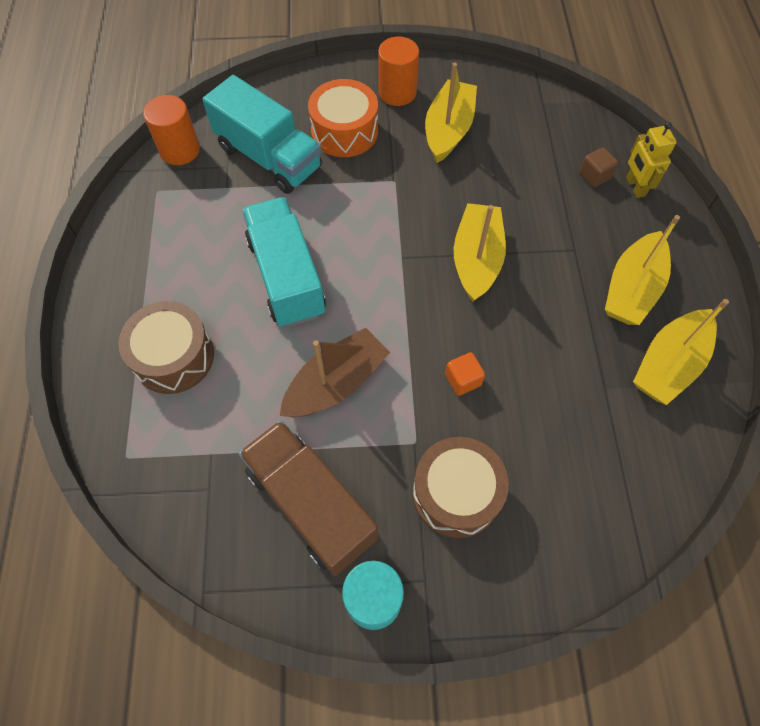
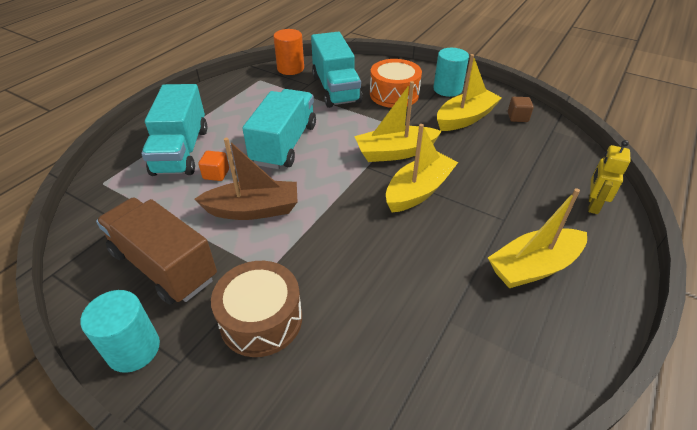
camera: 35 degrees right, 20 degrees down
(174, 357) = (181, 151): brown drum -> turquoise truck
(311, 504) = (164, 265): brown truck -> brown truck turned 45 degrees counterclockwise
(397, 92) = (447, 89): orange cylinder -> turquoise cylinder
(463, 380) = (338, 253): orange cube -> orange cube (216, 174)
(594, 176) = (560, 184): brown cube -> brown cube (517, 117)
(668, 364) = (524, 336): yellow boat -> yellow boat (395, 152)

